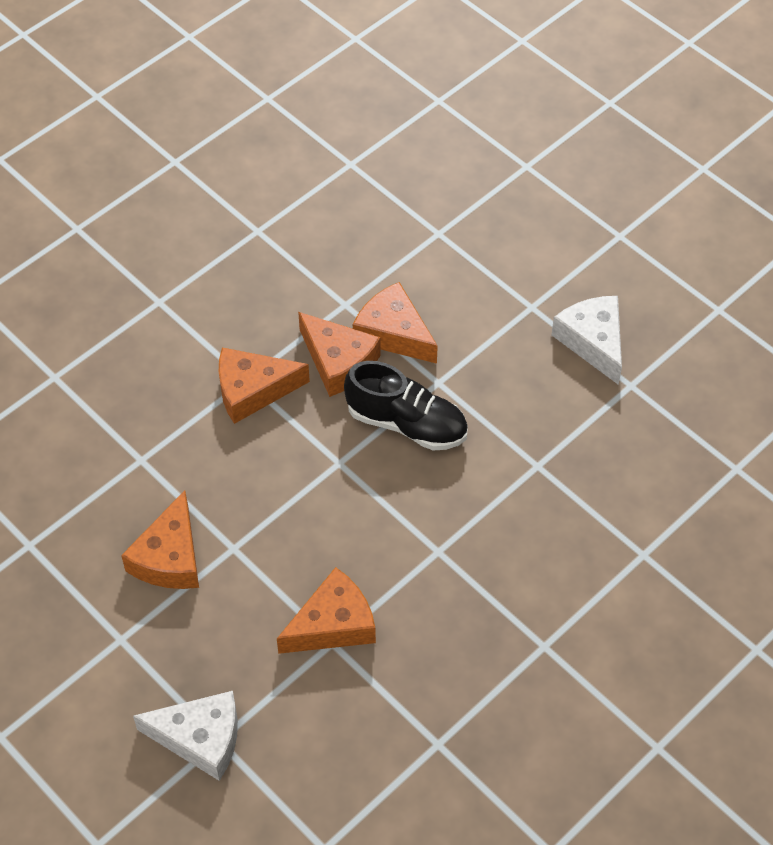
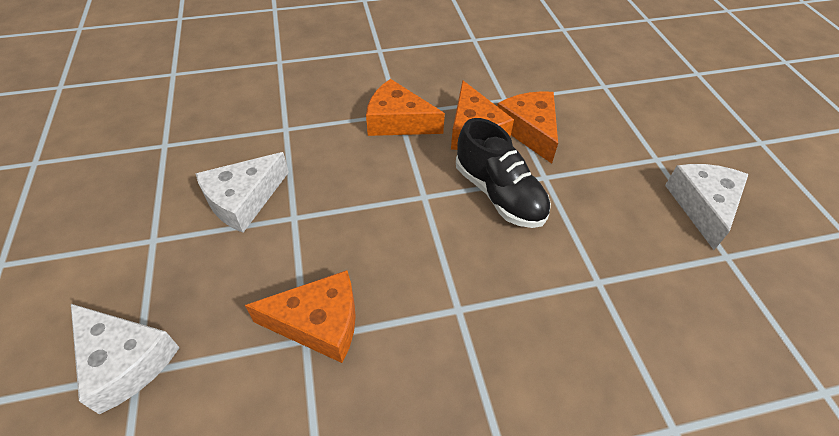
camera: 30 degrees right, 5 degrees down
(170, 557) = (243, 200): orange cheese -> white cheese

